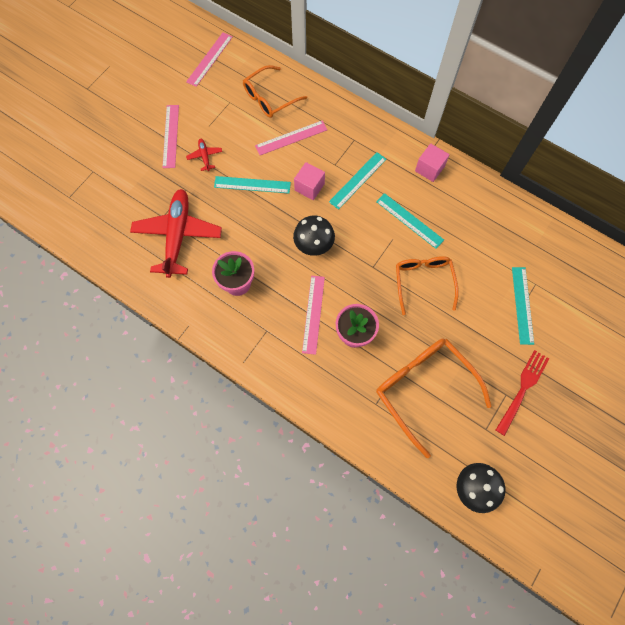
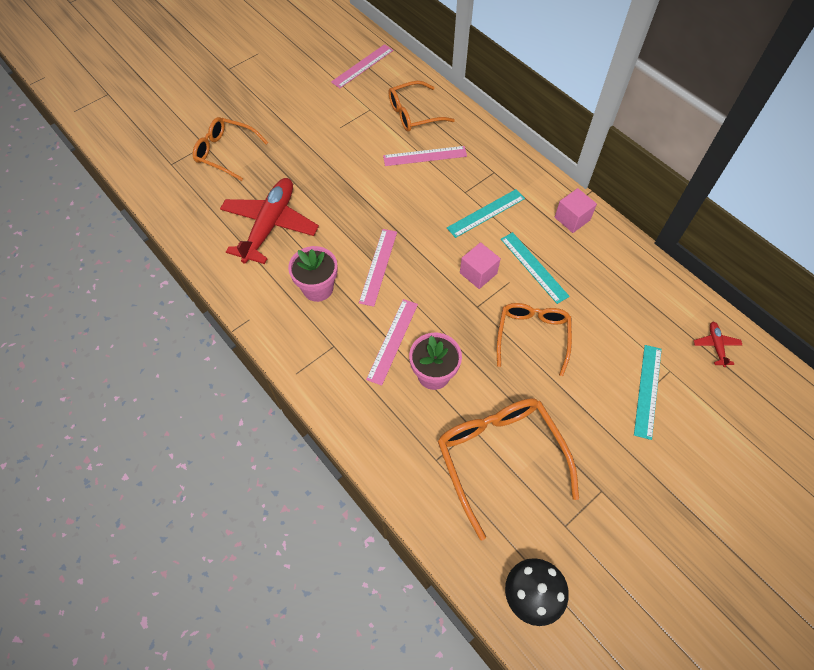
camera: 15 degrees right, 10 degrees down
(114, 174) = (225, 152): none -> orange glasses
(171, 136) = (297, 128): pink ruler -> pink ruler (378, 266)
(205, 156) = (326, 155): red plane -> red plane (715, 345)
(252, 185) = (367, 193): turquoise ruler -> none
(309, 187) = (429, 208): pink cube -> pink cube (478, 273)
(314, 244) = (416, 267): black mushroom -> none
(522, 389) = (624, 489): red fork -> none

